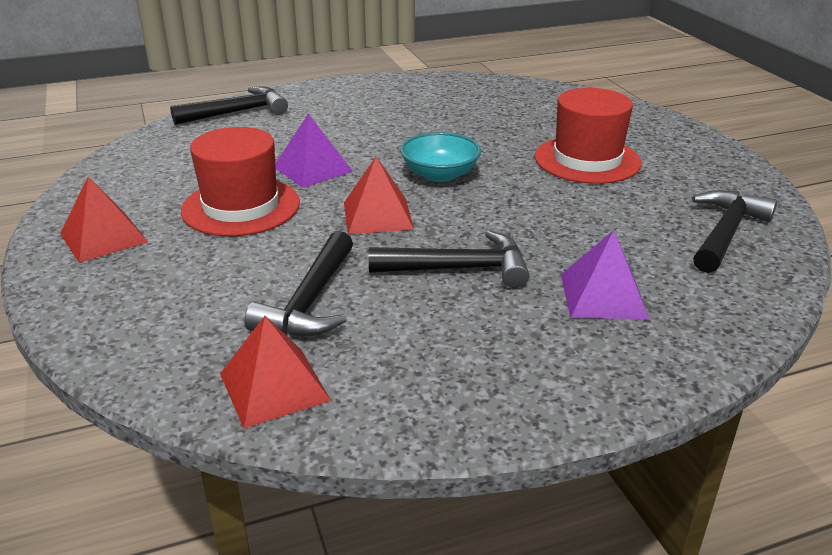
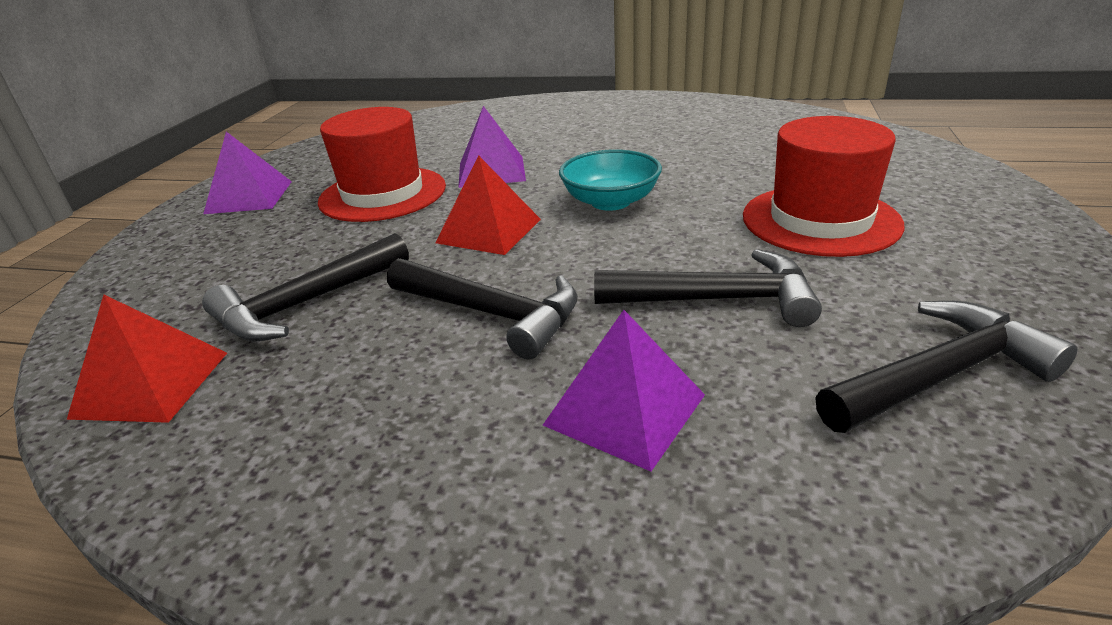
camera: 35 degrees right, 0 degrees up
(103, 237) = (249, 197): red pyramid -> purple pyramid
(238, 112) = (498, 111): black hammer -> black hammer (717, 300)

